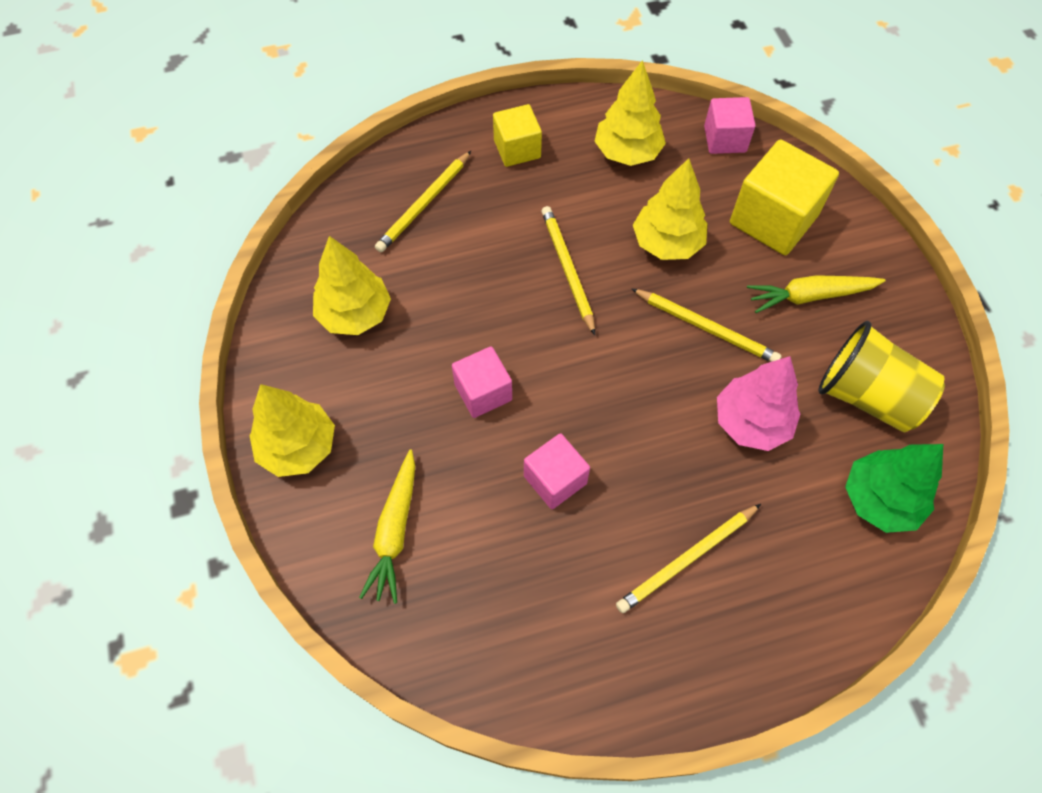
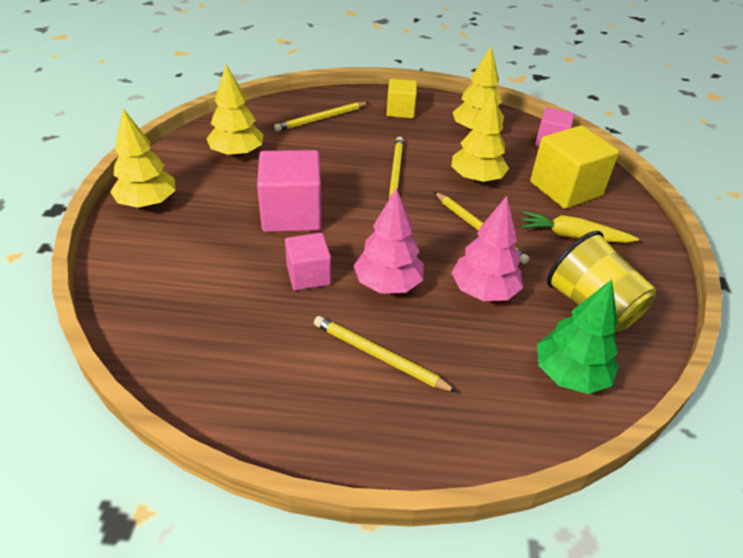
camera: 20 degrees right, 20 degrees down
(395, 531) = (173, 265): yellow carrot -> none
(483, 392) = (292, 214): pink cube -> pink cube, size x1.67
(647, 455) = (388, 284): none -> pink tree
(687, 559) = (379, 356): yellow pencil -> yellow pencil turned 45 degrees clockwise

